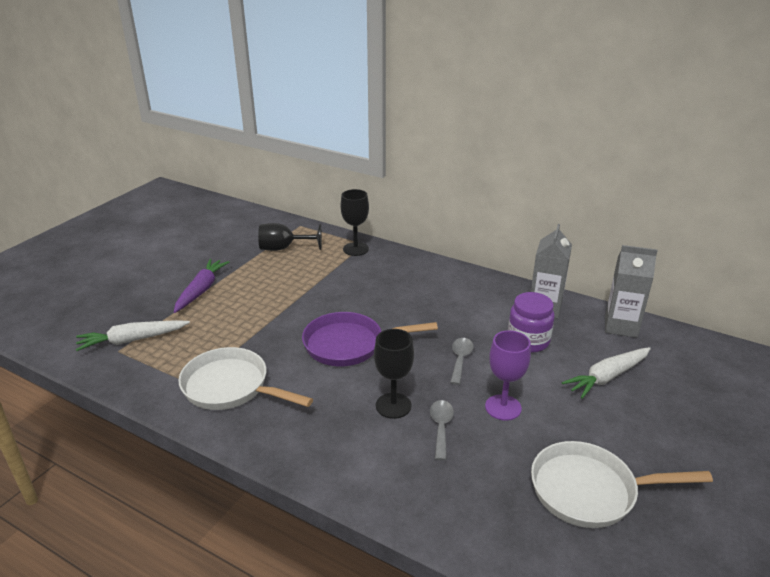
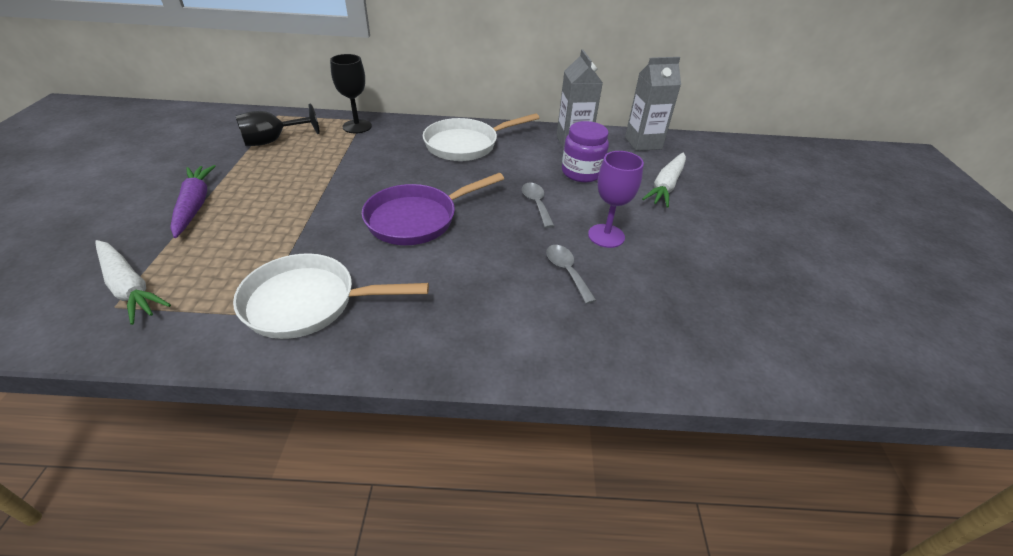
camera: 30 degrees left, 10 degrees up
(132, 340) = (129, 287): white carrot -> white carrot turned 90 degrees counterclockwise
(393, 405) = (506, 265): black goblet -> none
(590, 491) = (729, 284): white pan -> white pan (466, 145)

